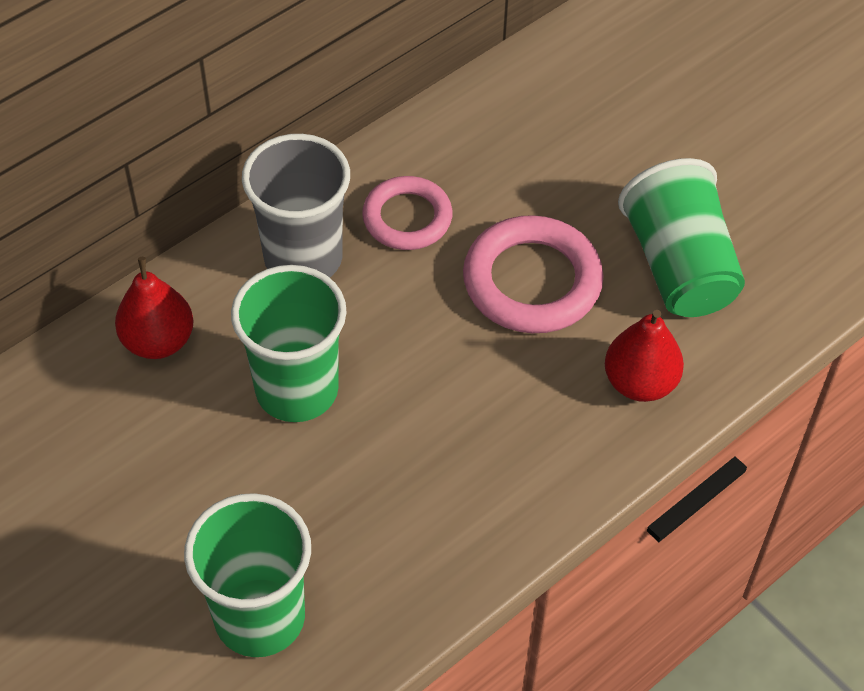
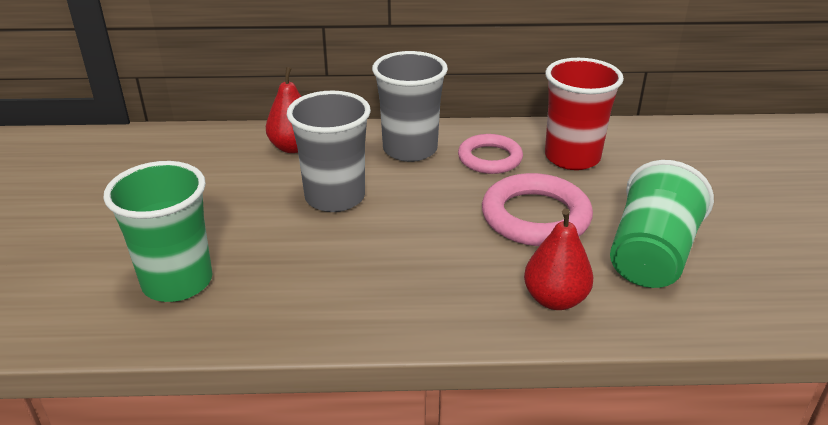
camera: 40 degrees right, 20 degrees down
(297, 390) = (335, 197): green cup -> grey cup
(493, 161) = (572, 157): none -> red cup

